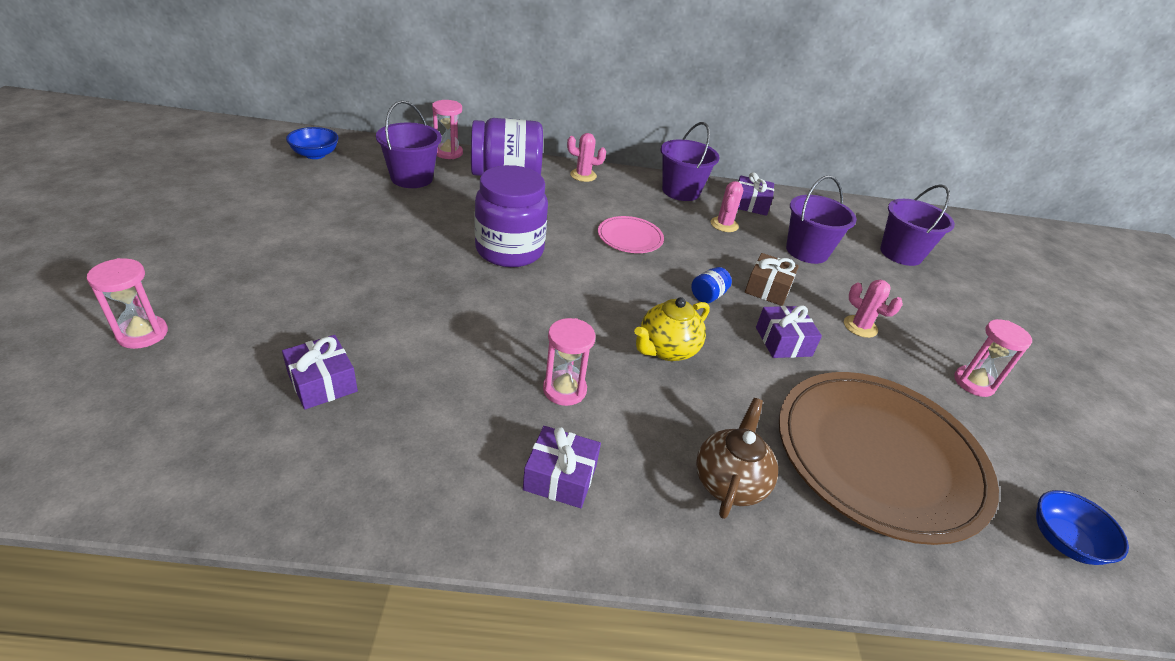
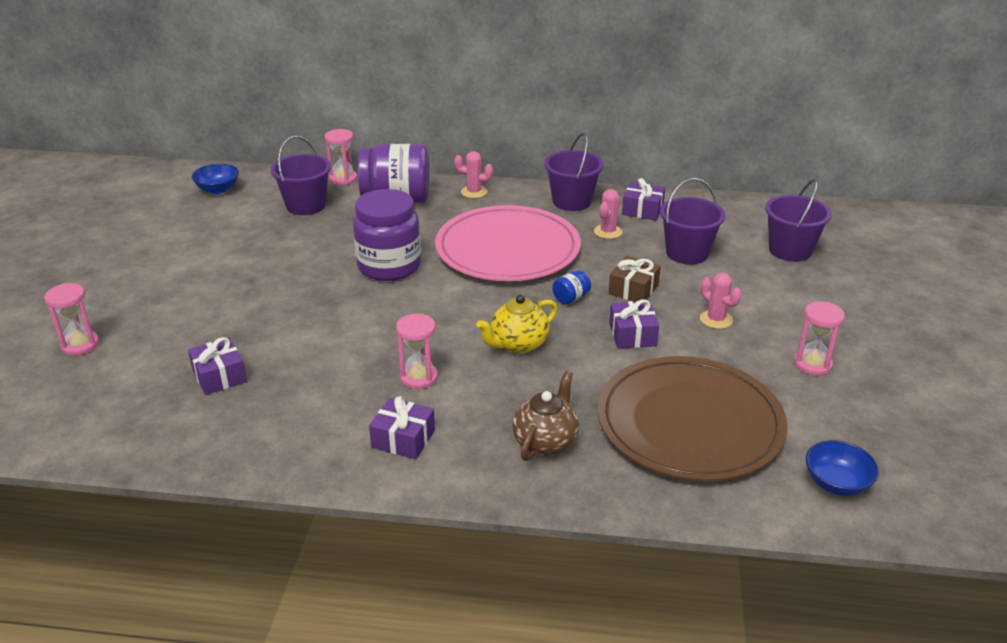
camera: 10 degrees right, 5 degrees down
(630, 237) = (507, 249): pink plate -> pink plate, size x2.25

